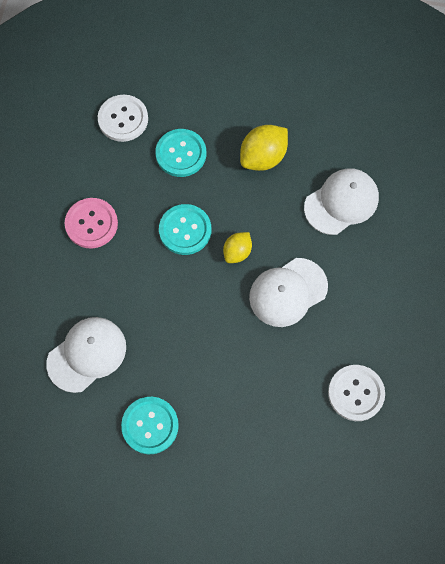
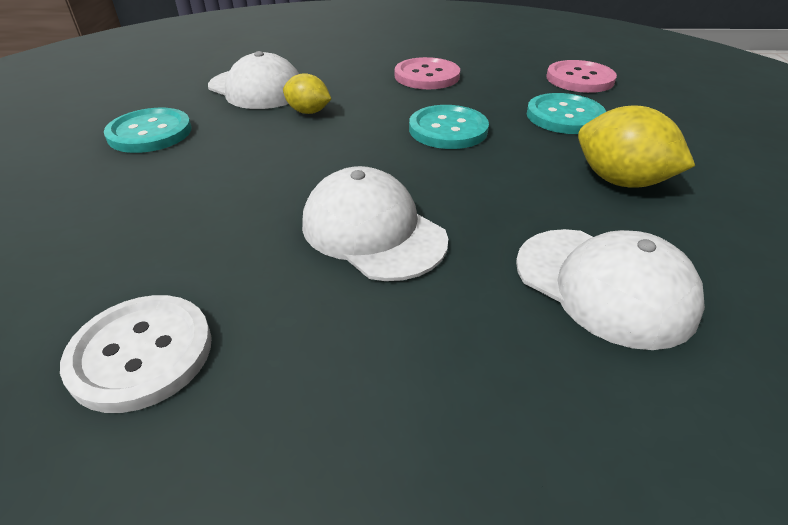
camera: 80 degrees right, 30 degrees down
(123, 119) = (580, 79): white button -> pink button
(237, 252) = (431, 173): yellow lemon -> yellow lemon (308, 112)

